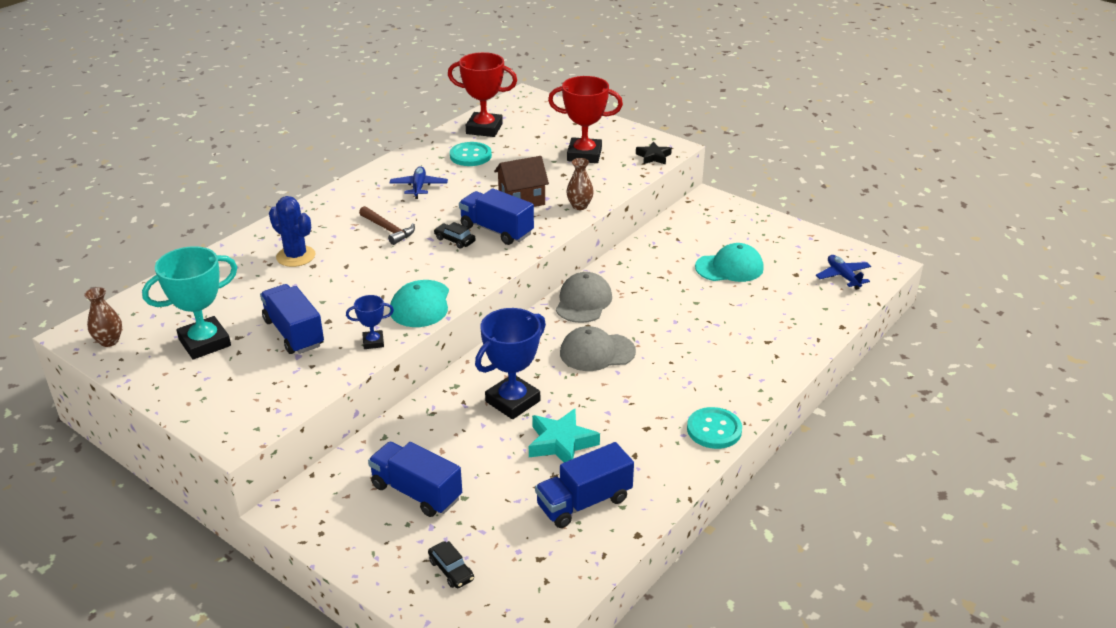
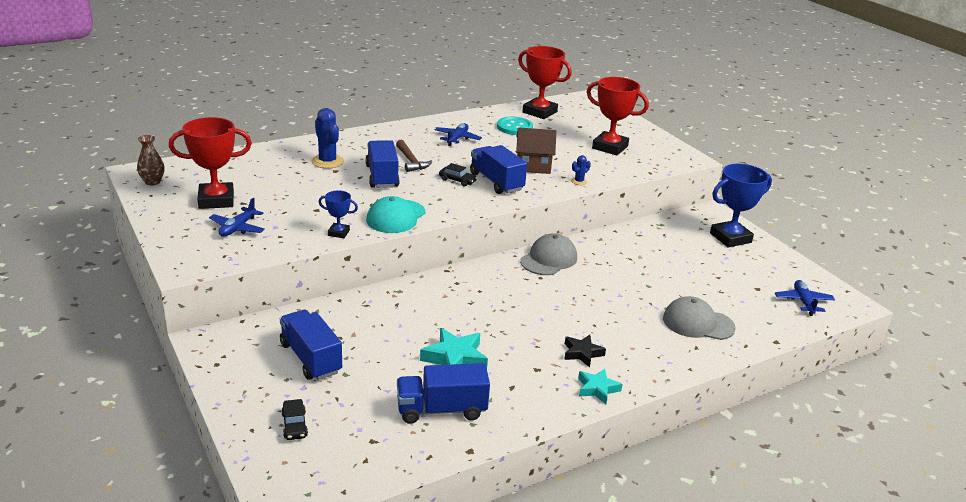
camera: 20 degrees right, 5 degrees down
(205, 343) = (216, 200): turquoise trophy -> red trophy
(257, 370) = (238, 228): none -> blue plane
(294, 333) = (285, 211): blue truck -> blue truck (382, 176)
(455, 240) = (457, 180): black car -> black car turned 150 degrees clockwise
(512, 401) = (437, 315): blue trophy -> blue trophy (730, 238)
(579, 206) = (579, 181): brown vase -> blue cactus
(597, 352) = (534, 299): grey cap -> grey cap (698, 323)
(653, 157) = (669, 162): black star -> black star (582, 353)
(714, 430) = (597, 389): turquoise button -> turquoise star
(729, 267) = (697, 267): turquoise cap -> none

